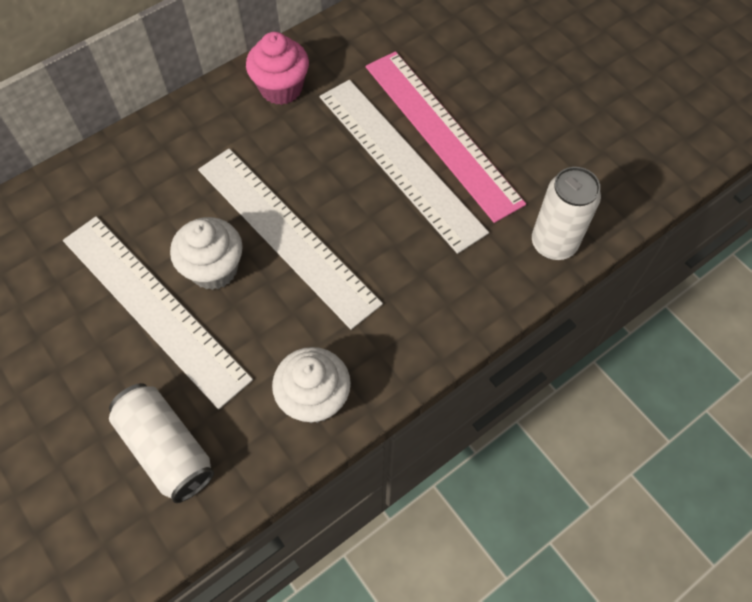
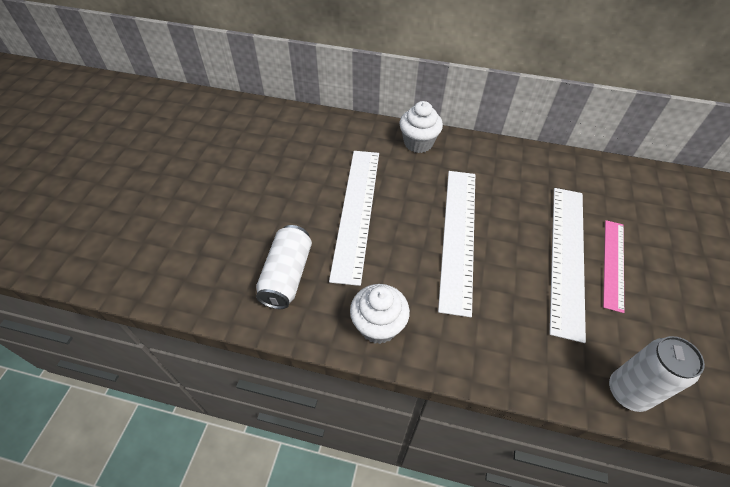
camera: 50 degrees right, 10 degrees down
(214, 269) = (403, 219): white cupcake -> white cupcake (418, 143)
(281, 88) = (536, 169): pink cupcake -> none
(441, 132) = (613, 263): pink ruler -> pink ruler, size x0.60

